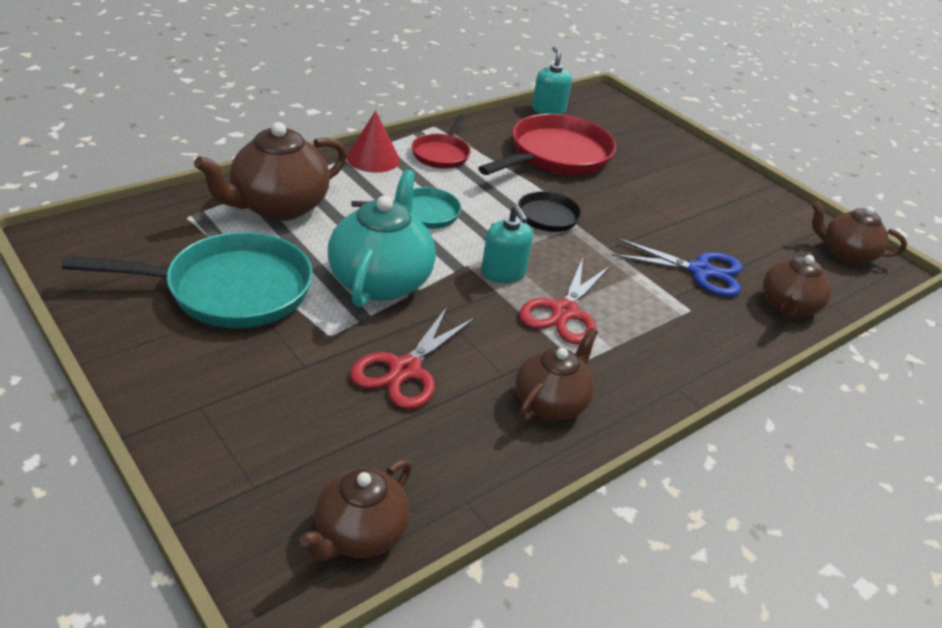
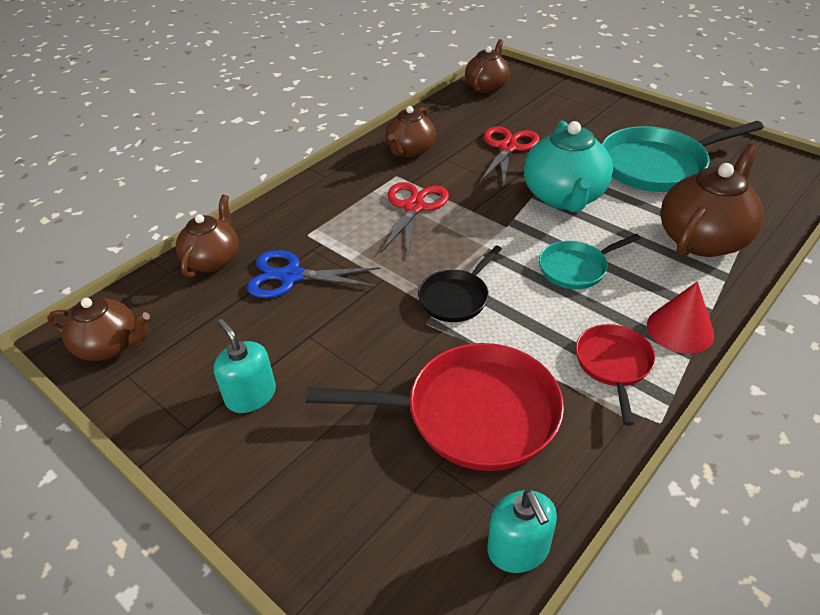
camera: 175 degrees right, 5 degrees up
(503, 273) = (473, 227): turquoise soap dispenser -> turquoise soap dispenser (251, 395)
(555, 156) = (471, 414): red pan -> red pan turned 120 degrees counterclockwise

